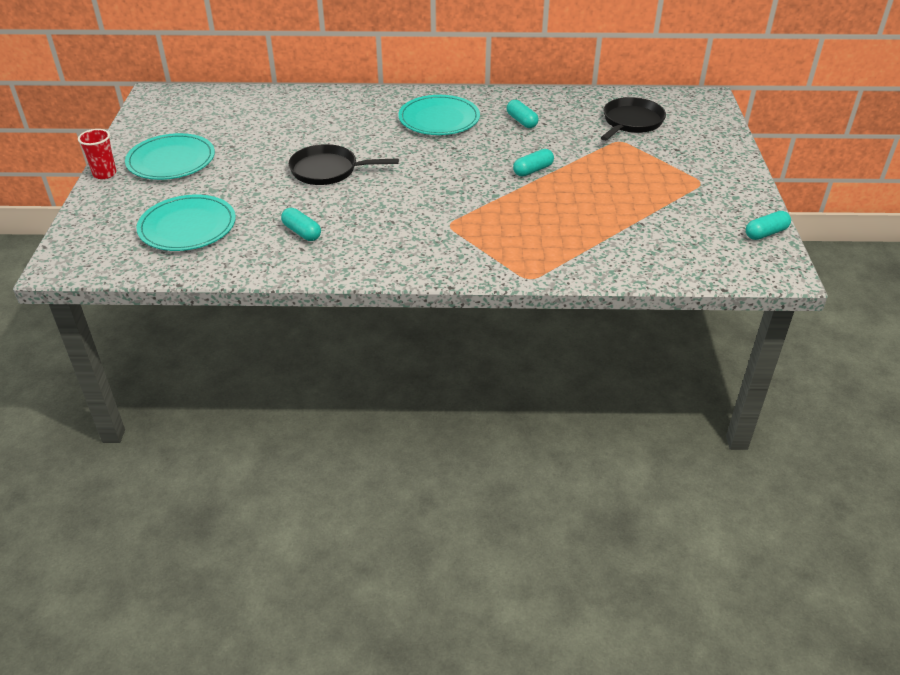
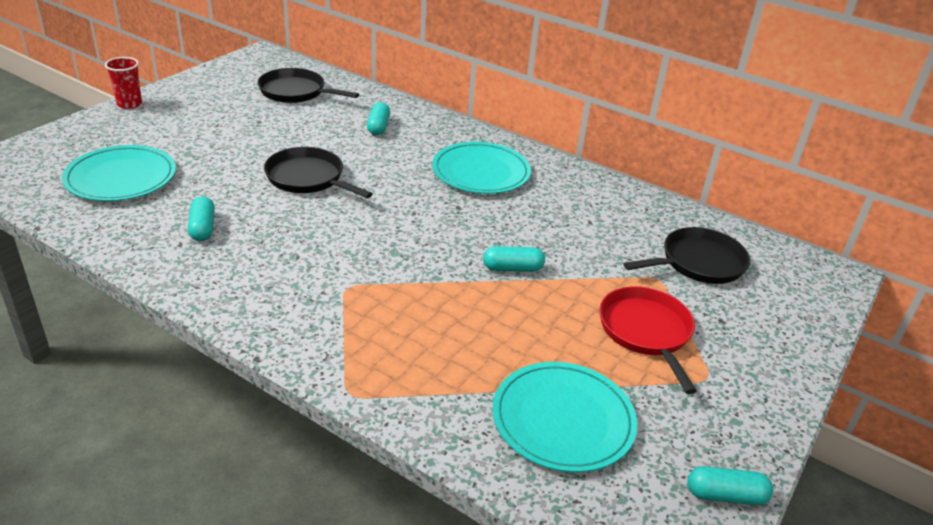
camera: 30 degrees right, 5 degrees down
(171, 160) = (194, 114): turquoise plate -> turquoise plate (563, 419)
(227, 113) = (295, 92): none -> black pan
(521, 121) = (566, 209): turquoise capsule -> turquoise capsule (378, 127)
(645, 172) = (646, 331): none -> red pan

